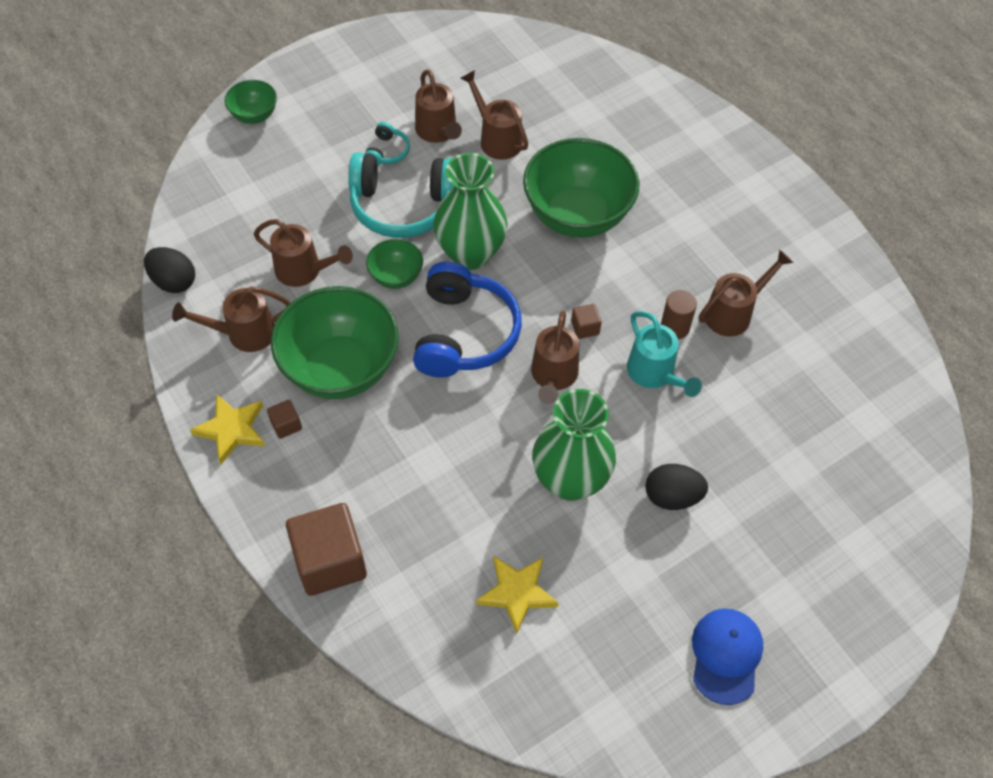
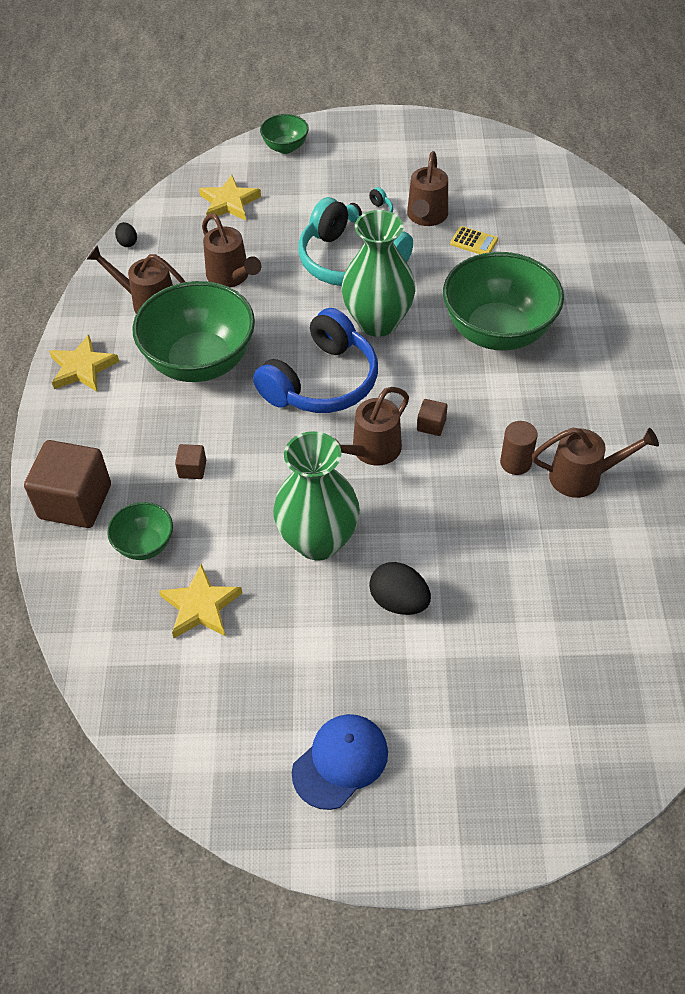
camera: 35 degrees right, 5 degrees down
(174, 281) = (127, 242): black egg -> black egg, size x0.55
(243, 196) = (229, 202): none -> yellow star
(286, 425) = (125, 384): brown cube -> brown cube (192, 469)
(396, 276) = (301, 313): green bowl -> green bowl (145, 545)
(497, 139) = (474, 242): brown watering can -> yellow calculator
(654, 374) = (465, 492): turquoise watering can -> none

